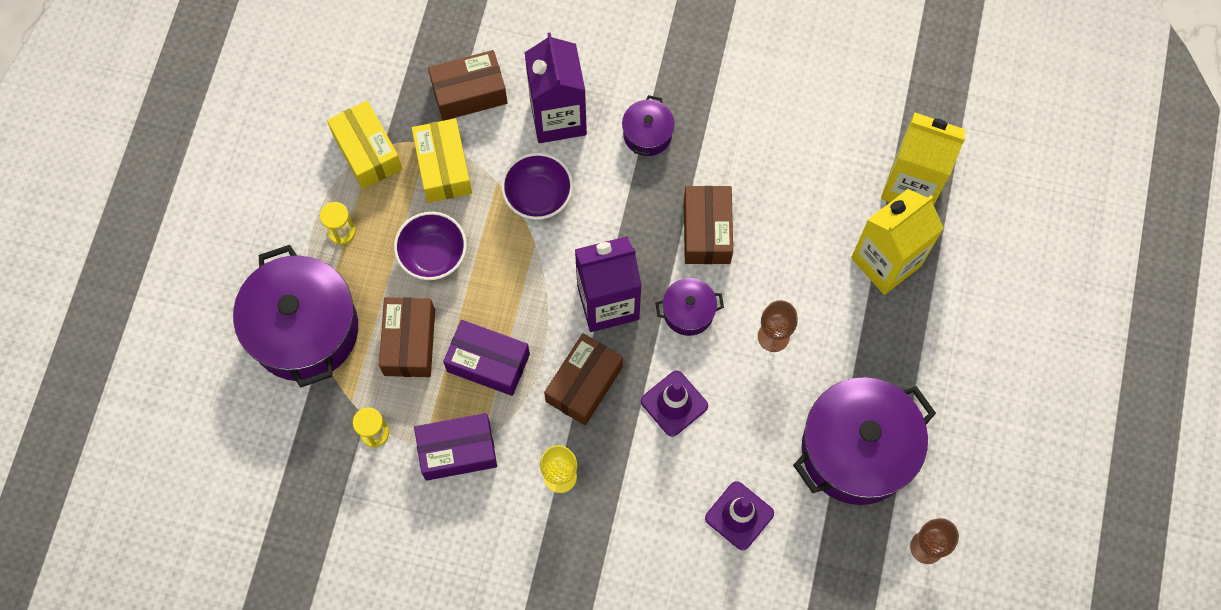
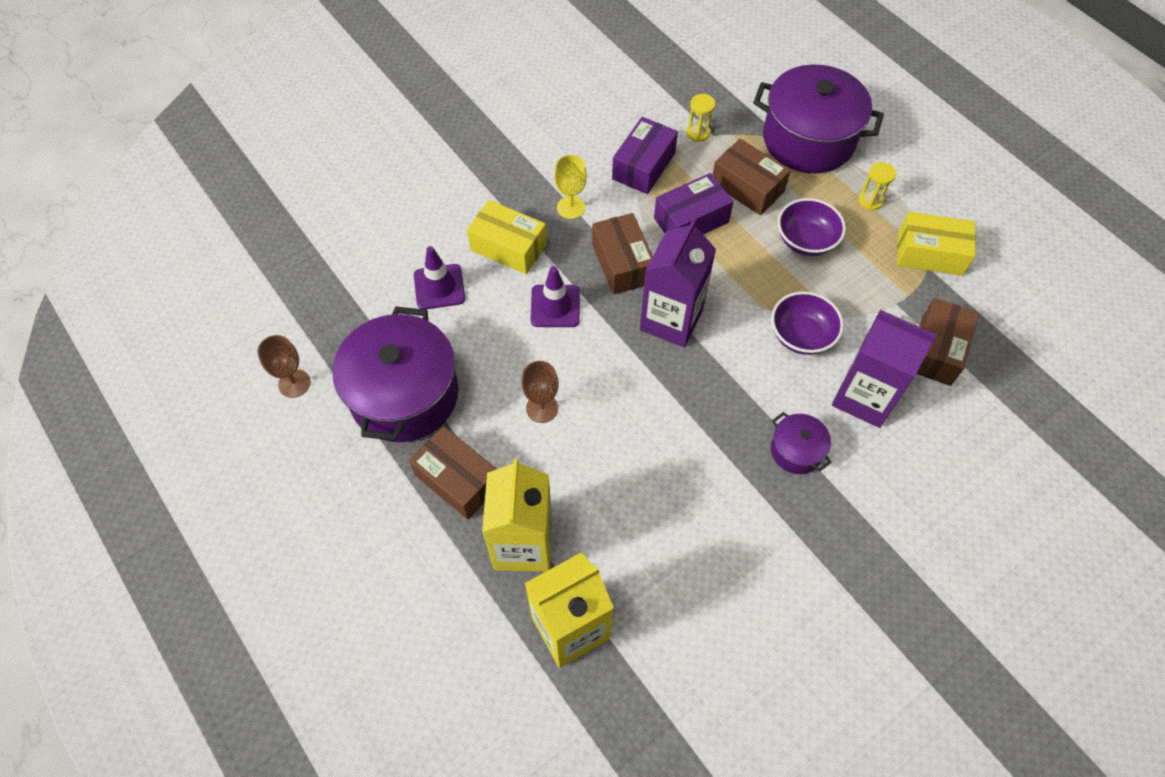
camera: 130 degrees right, 10 degrees down
(443, 167) = (877, 291): yellow box -> yellow box (508, 247)
(688, 312) = (615, 366): purple pot -> none
(706, 231) = (670, 429): brown box -> brown box (458, 480)

